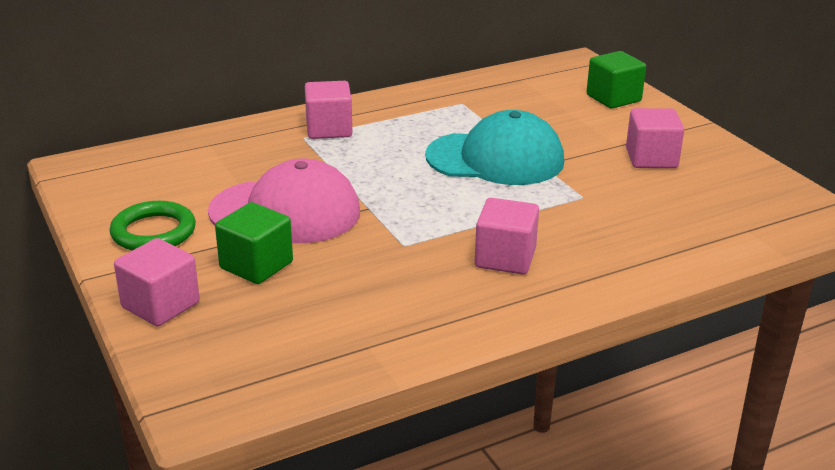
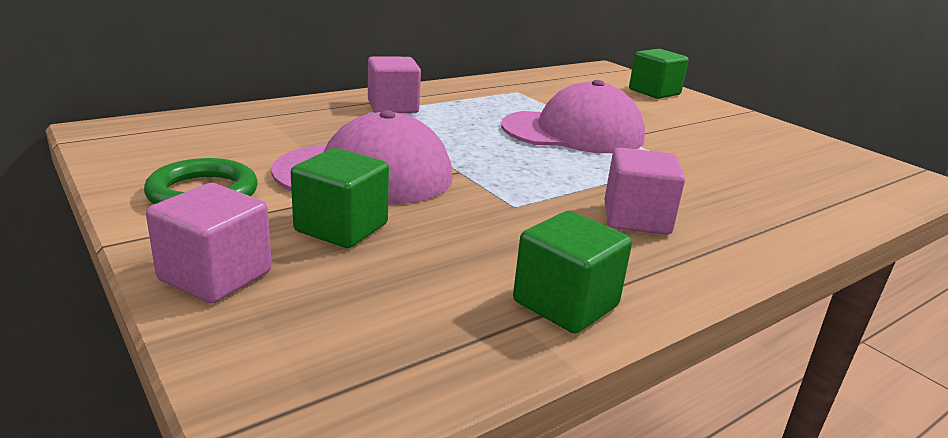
camera: 10 degrees left, 5 degrees down
(408, 333) = (565, 304): none -> green cube
(495, 159) = (573, 132): turquoise cap -> pink cap
(651, 158) = (722, 134): pink cube -> none

